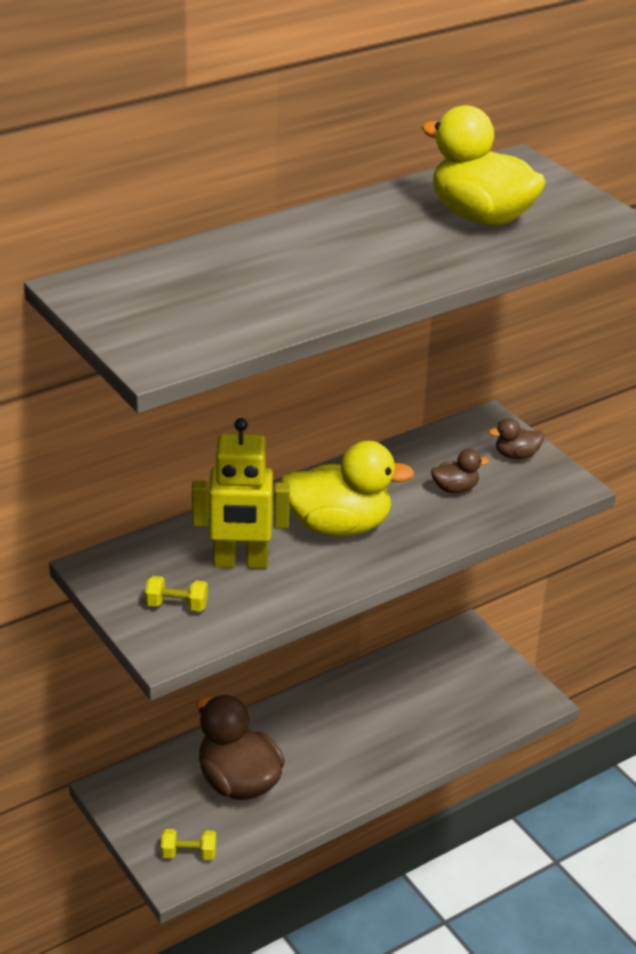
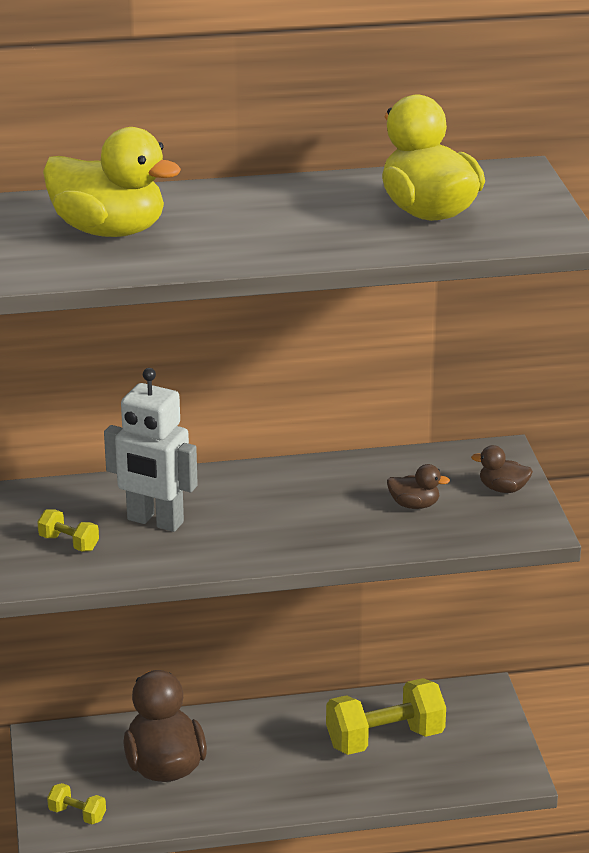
camera: 25 degrees right, 5 degrees down
(240, 562) = (155, 521): yellow robot -> white robot
(338, 526) = (272, 511): yellow duck -> yellow duck (109, 231)
(411, 699) = (385, 739): none -> yellow dumbbell

